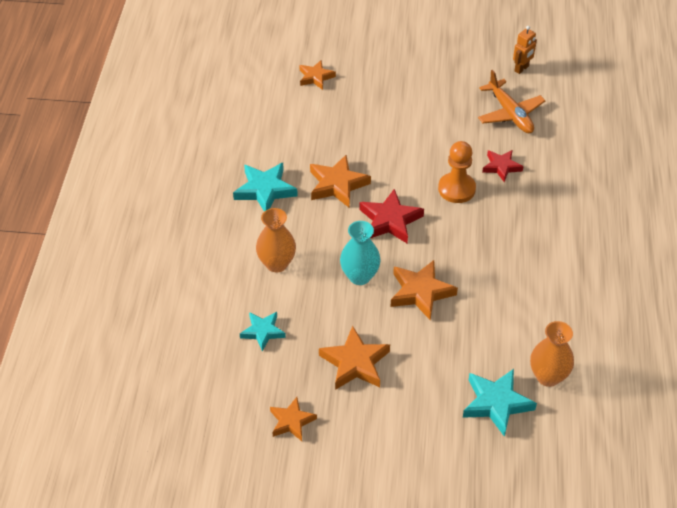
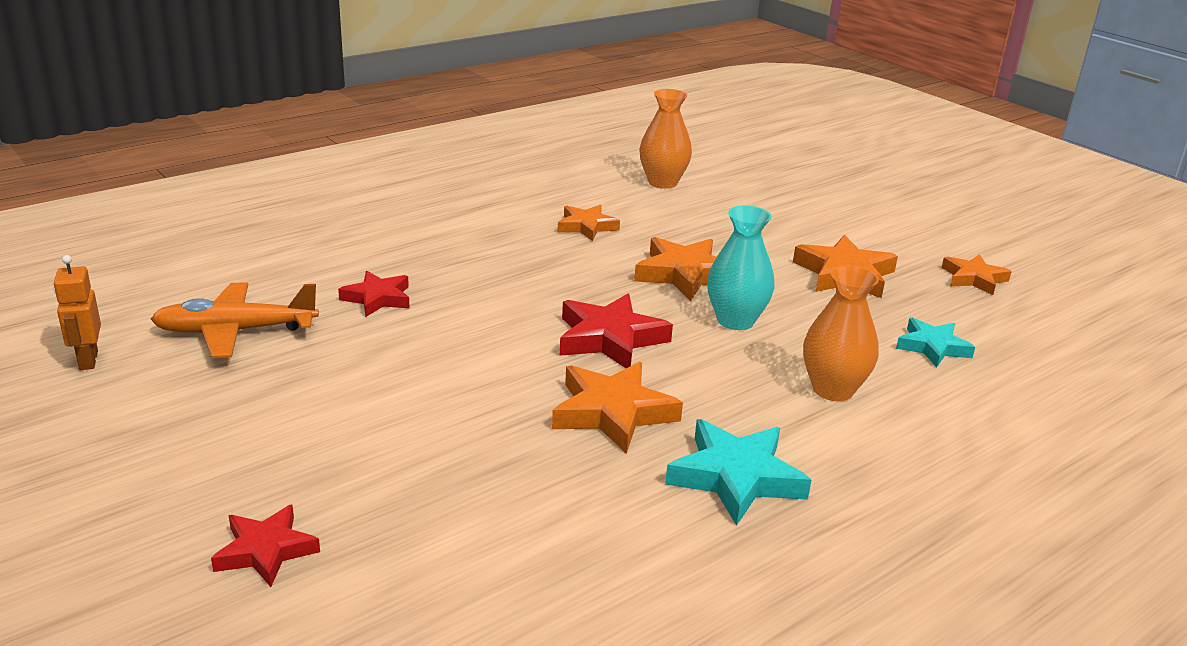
camera: 135 degrees left, 20 degrees down
(315, 77) = (358, 591): orange star -> orange star (586, 226)
(355, 68) = (265, 550): none -> red star
(456, 189) = (472, 314): orange pawn -> none
(496, 403) = (738, 194): turquoise star -> none
(510, 113) = (236, 331): orange plane -> orange plane turned 120 degrees counterclockwise
(521, 69) = (88, 360): orange robot -> orange robot turned 105 degrees counterclockwise

